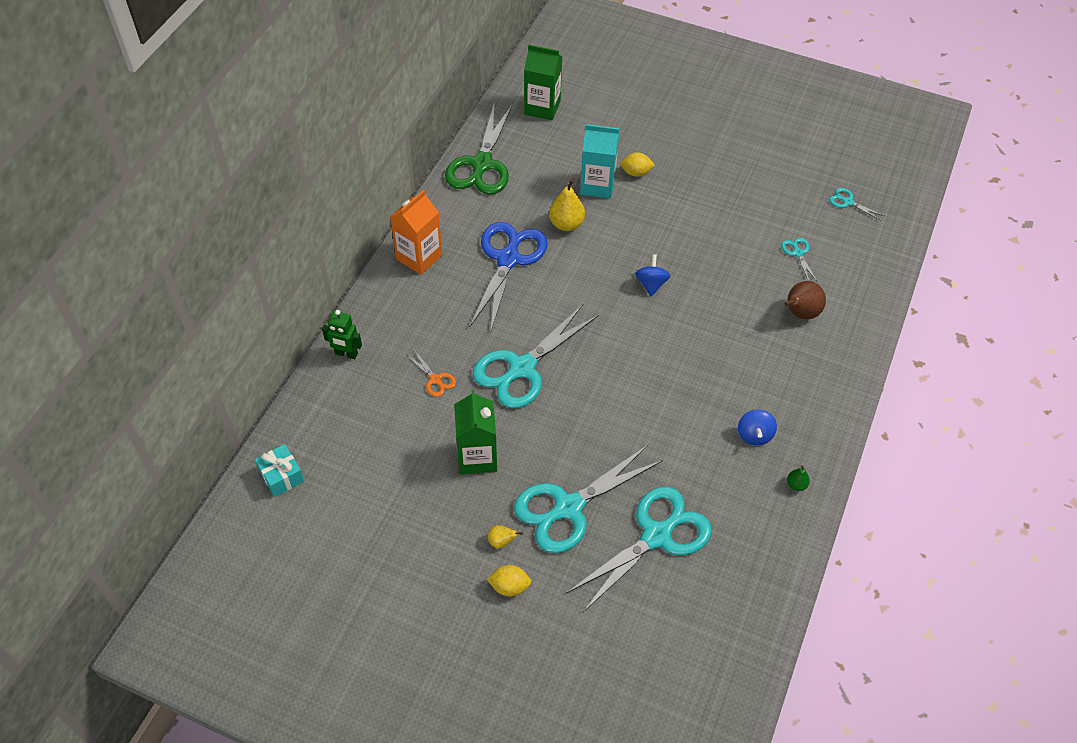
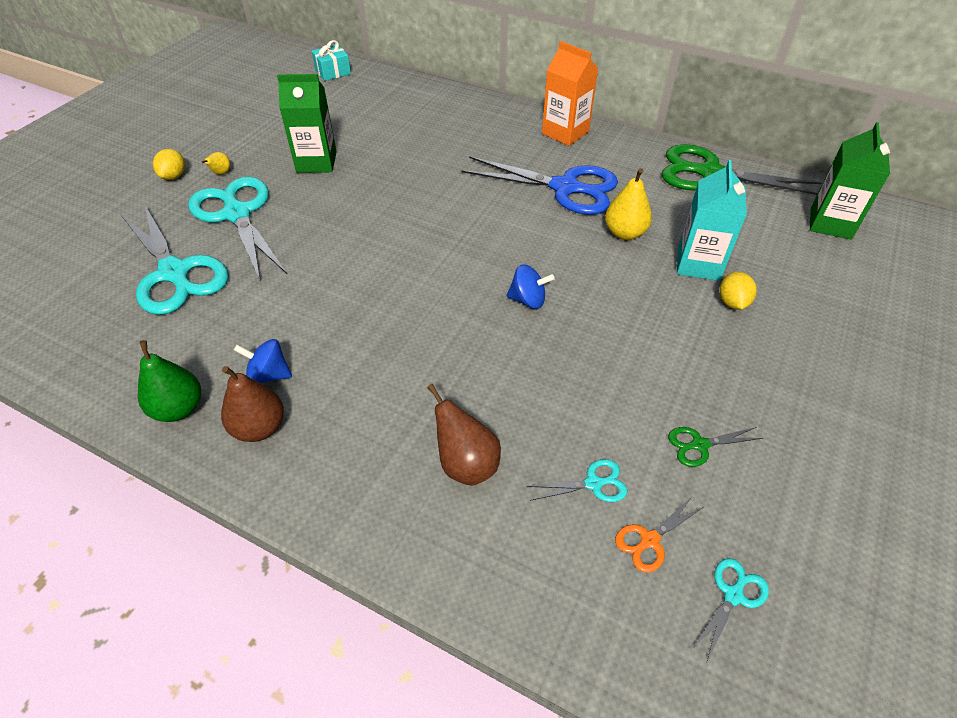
camera: 95 degrees right, 5 degrees down
(346, 354) = (449, 96): green robot -> none
(435, 379) = (411, 141): orange scissors -> orange scissors (649, 540)
(522, 368) = (414, 192): turquoise scissors -> none
(759, 203) = (700, 445): none -> green scissors
(796, 485) = (179, 408): green pear -> green pear, size x1.89
(800, 430) = (259, 427): none -> brown pear

